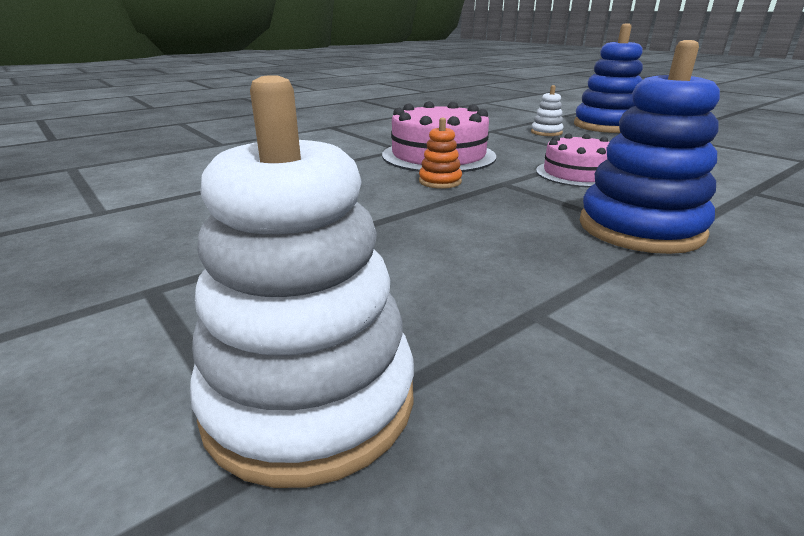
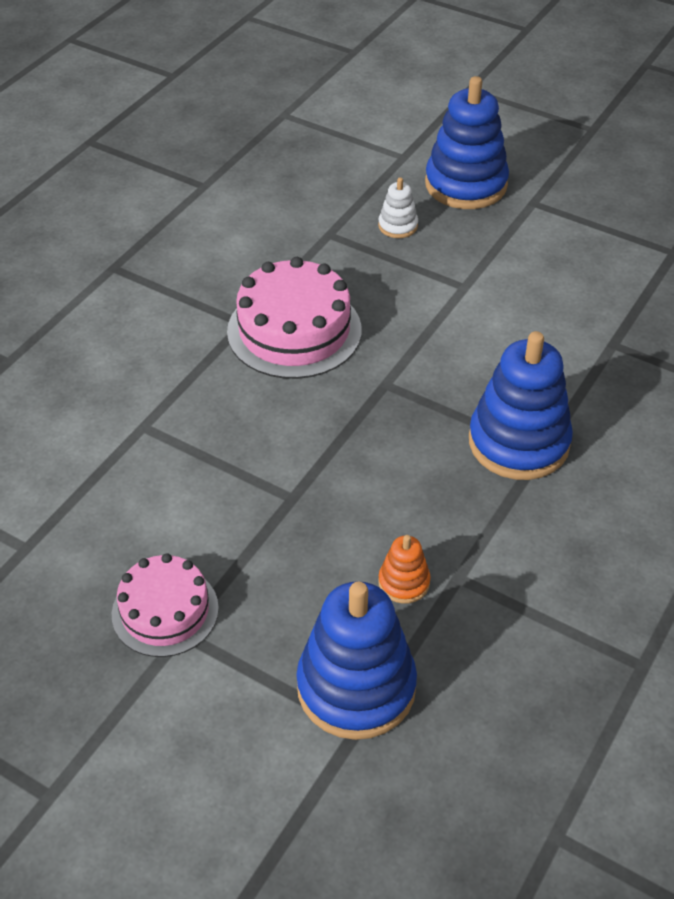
camera: 20 degrees left, 20 degrees up
(310, 400) = (356, 687): white stacking toy -> blue stacking toy
(440, 181) = (321, 397): orange stacking toy -> orange stacking toy (404, 582)
(578, 173) = (453, 342): pink cake -> pink cake (165, 611)

